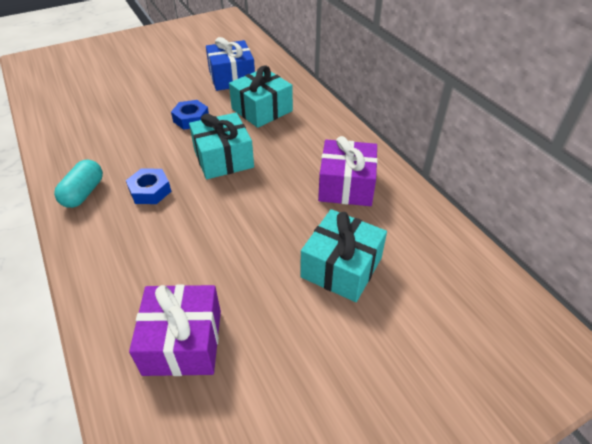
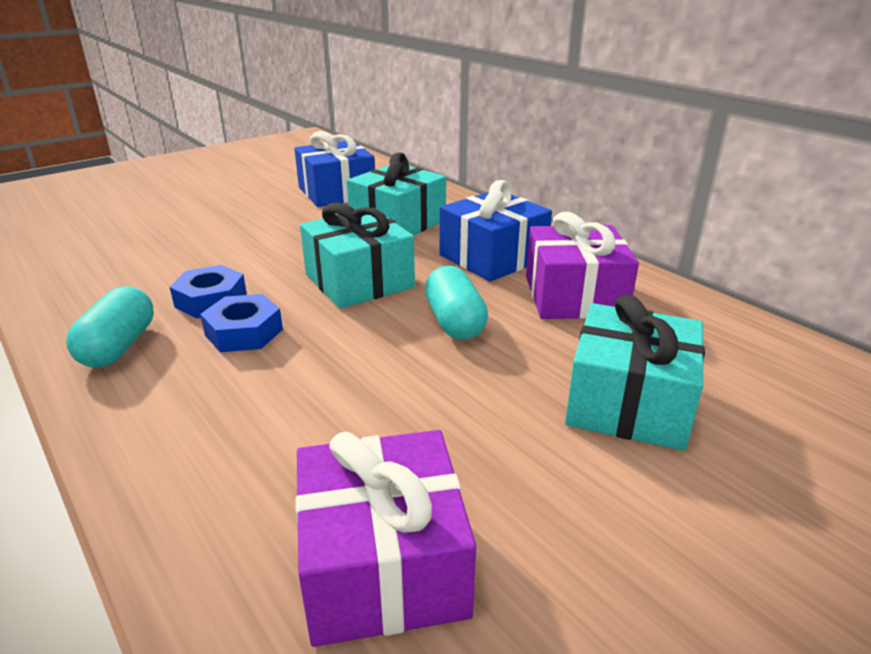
camera: 10 degrees left, 15 degrees down
(191, 119) = (288, 240): blue nut -> blue nut (211, 300)
(268, 197) = (454, 322): none -> turquoise capsule
(310, 147) = (493, 257): none -> blue gift

